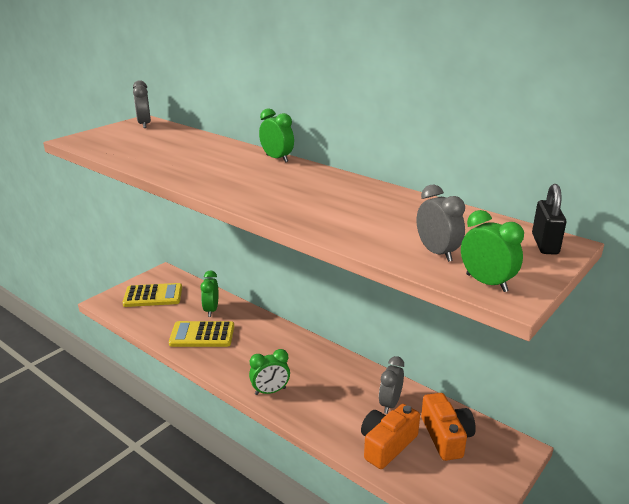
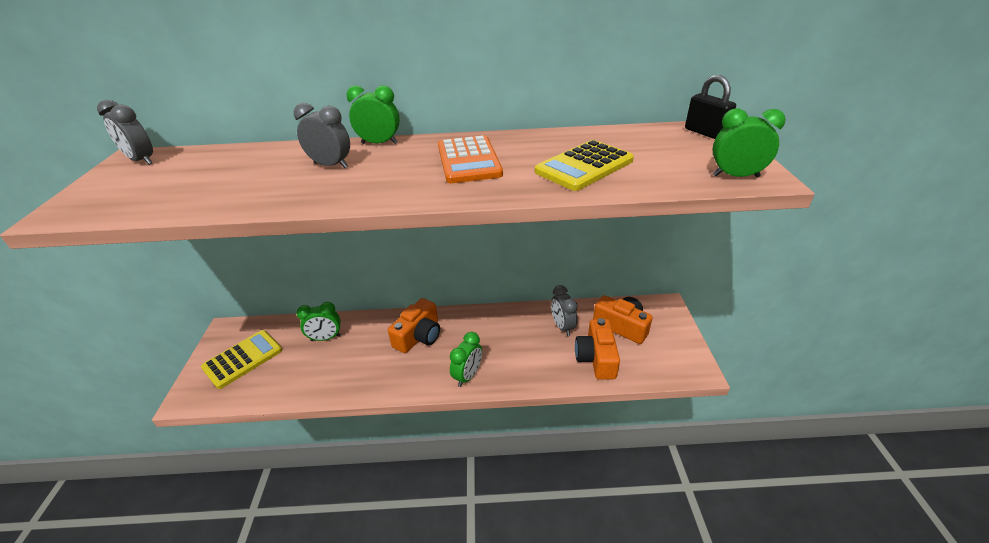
camera: 40 degrees left, 10 degrees up
(202, 335) = (345, 366): yellow calculator -> yellow calculator (584, 166)
(211, 310) = (326, 338): green clock -> green clock turned 60 degrees counterclockwise
(270, 344) = (419, 336): none -> orange camera
(309, 190) = (468, 160): none -> orange calculator
(437, 253) = (664, 169): grey clock -> grey clock (331, 165)

